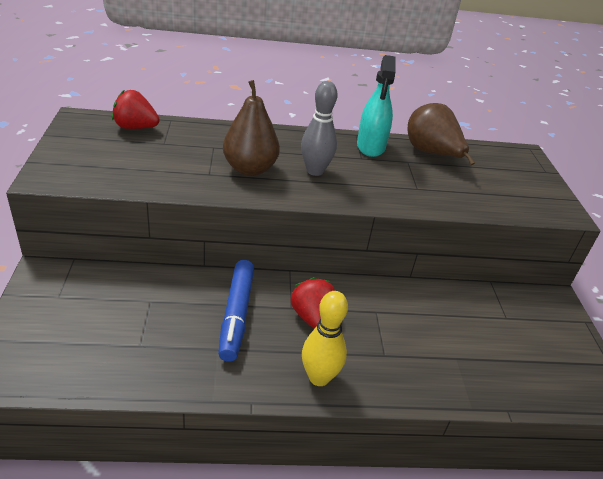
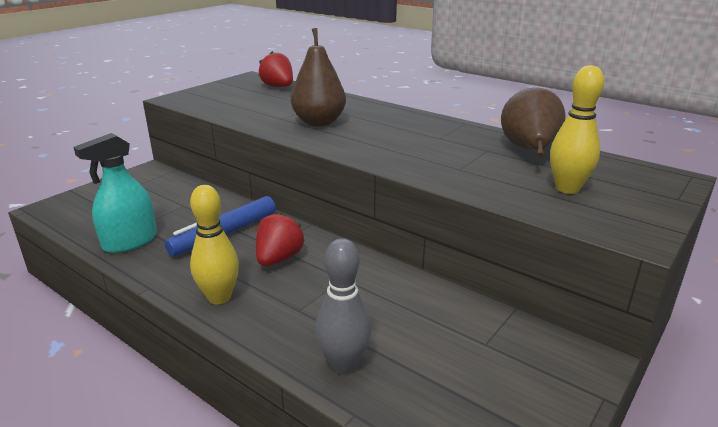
camera: 45 degrees right, 10 degrees down
(315, 171) = (374, 135): grey bowling pin -> grey bowling pin (343, 364)
(370, 146) = (465, 133): turquoise spray bottle -> turquoise spray bottle (130, 242)
(493, 184) = (567, 188): none -> yellow bowling pin

